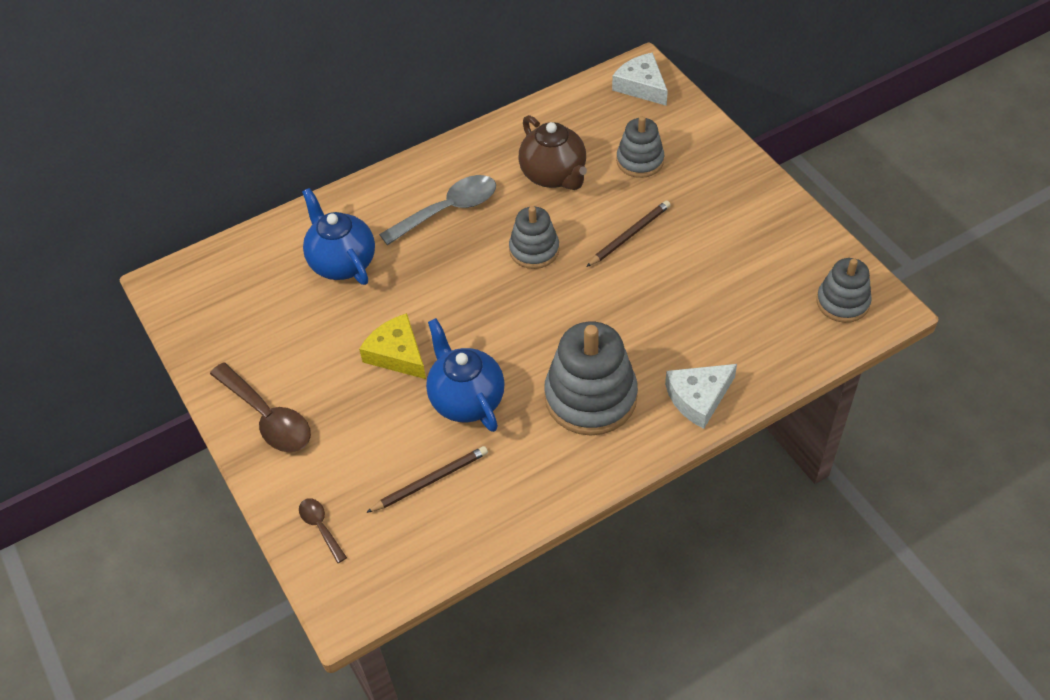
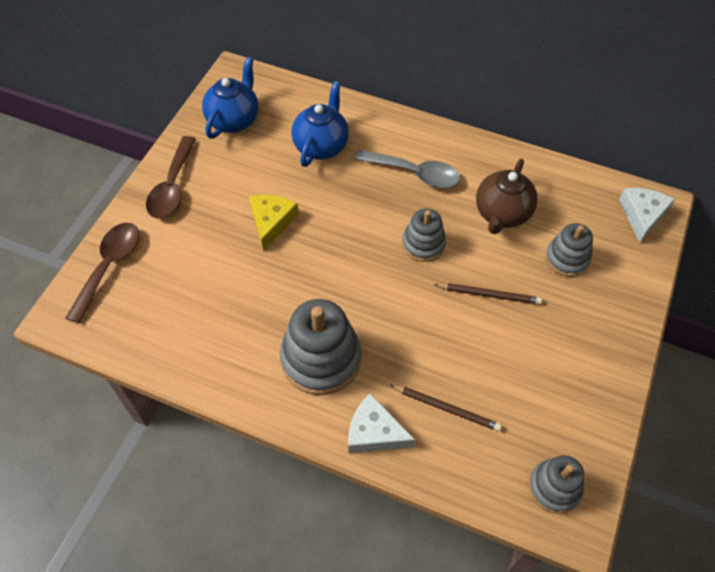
camera: 50 degrees right, 5 degrees up
(320, 527) = (109, 266): brown spoon -> brown spoon, size x1.95
(430, 481) = (183, 304): brown pencil -> brown pencil (446, 408)
(466, 399) = (263, 284): blue teapot -> blue teapot (234, 120)

